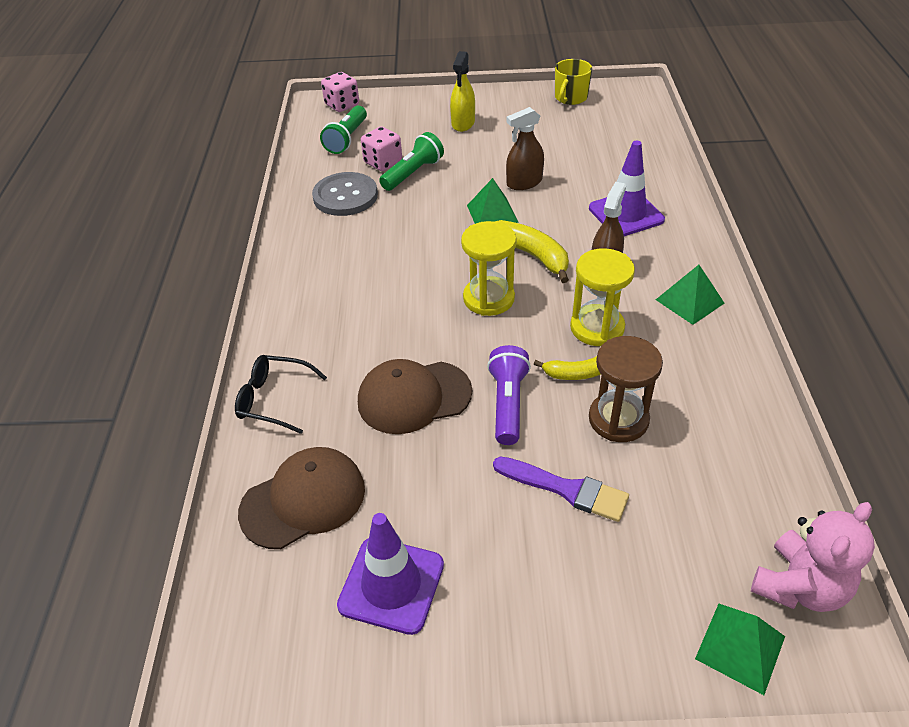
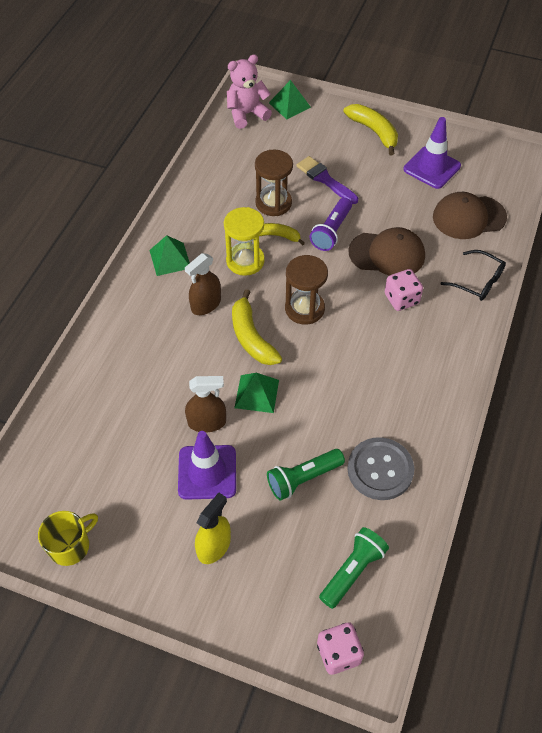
camera: 160 degrees left, 10 degrees up
(383, 162) = (327, 509): pink dice -> pink dice (401, 299)
(488, 298) = (304, 309): yellow hourglass -> brown hourglass
(534, 637) = (374, 132): none -> yellow banana
(626, 214) = (149, 351): purple traffic cone -> purple traffic cone (207, 472)

